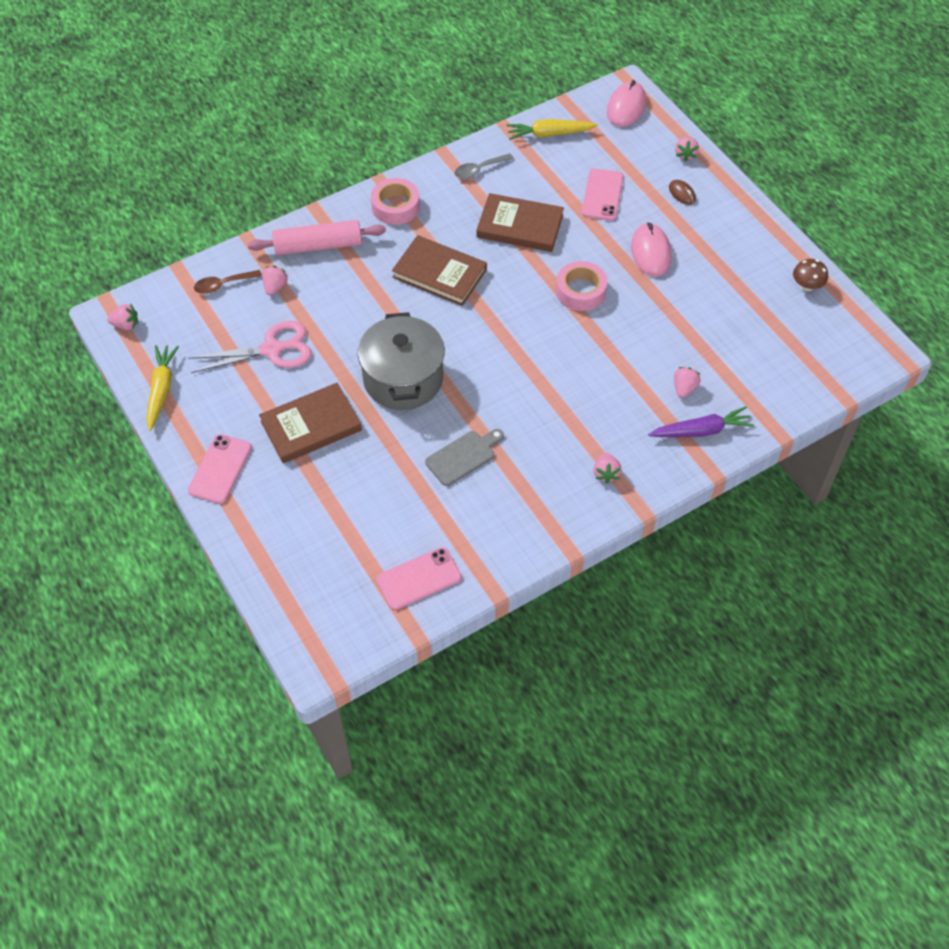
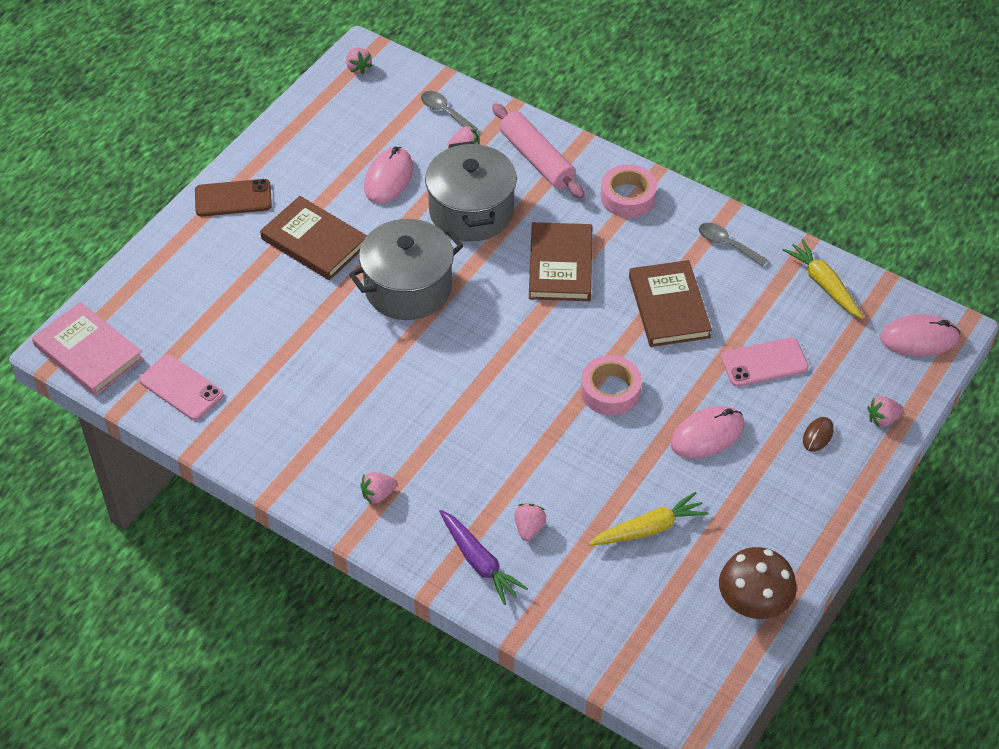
camera: 65 degrees right, 5 degrees down
(161, 390) = (299, 122): yellow carrot -> yellow carrot (649, 528)
(220, 469) = (233, 198): pink phone -> brown phone
(223, 285) = (445, 112): brown spoon -> grey spoon
(272, 349) = (388, 178): pink scissors -> pink mouse
(335, 641) = (88, 352): none -> pink book
(346, 308) = (471, 211): none -> grey pot
(463, 456) = (338, 370): grey cutting board -> none
(684, 388) = (529, 528): pink strawberry -> pink strawberry turned 75 degrees counterclockwise
(807, 285) = (753, 602): brown mushroom -> brown mushroom, size x1.69

